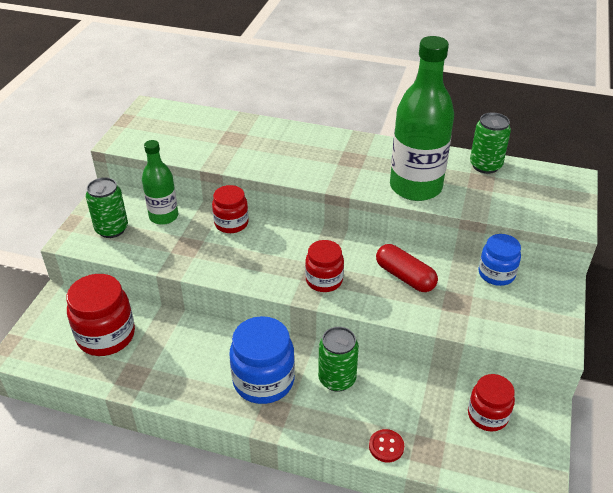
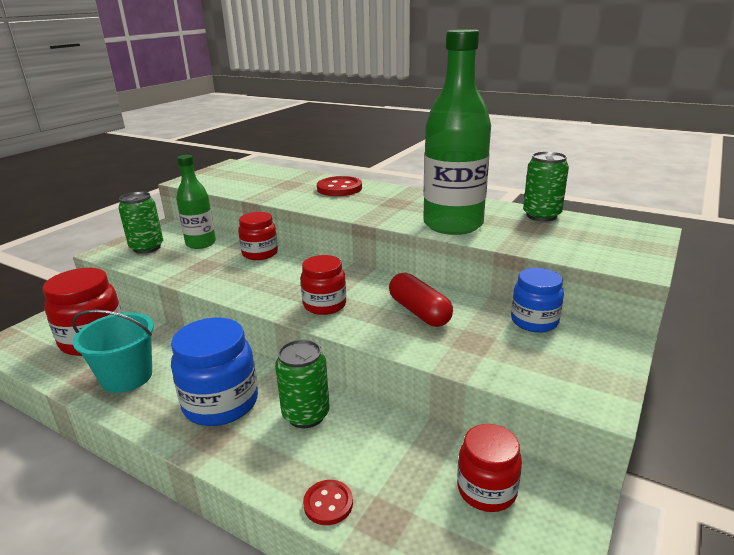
camera: 15 degrees right, 15 degrees down
(166, 369) = (127, 377): none -> turquoise bucket
(288, 141) = (339, 188): none -> red button

